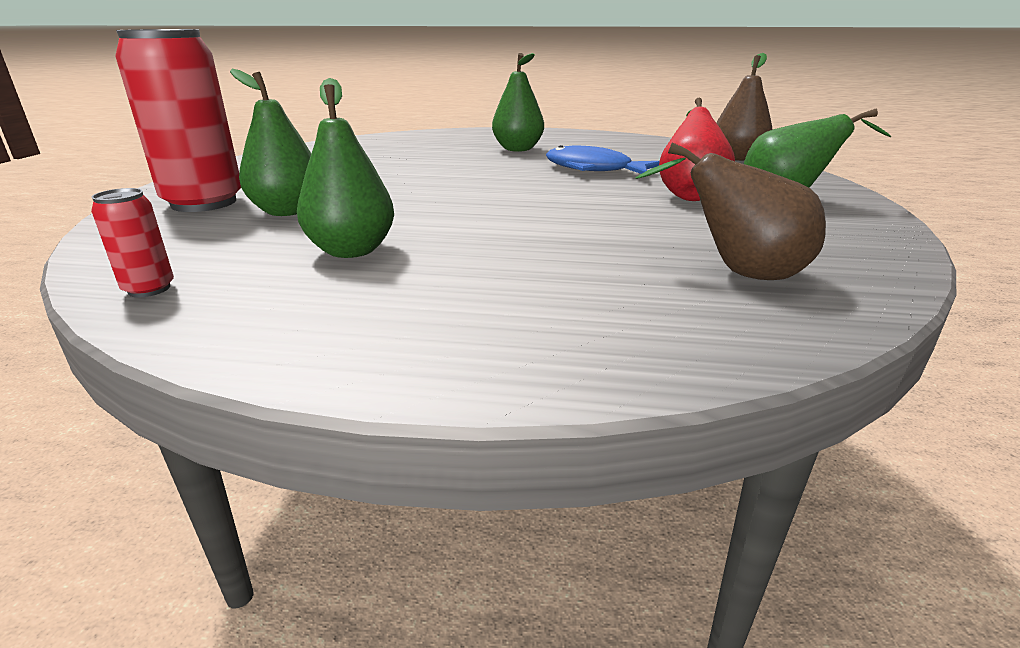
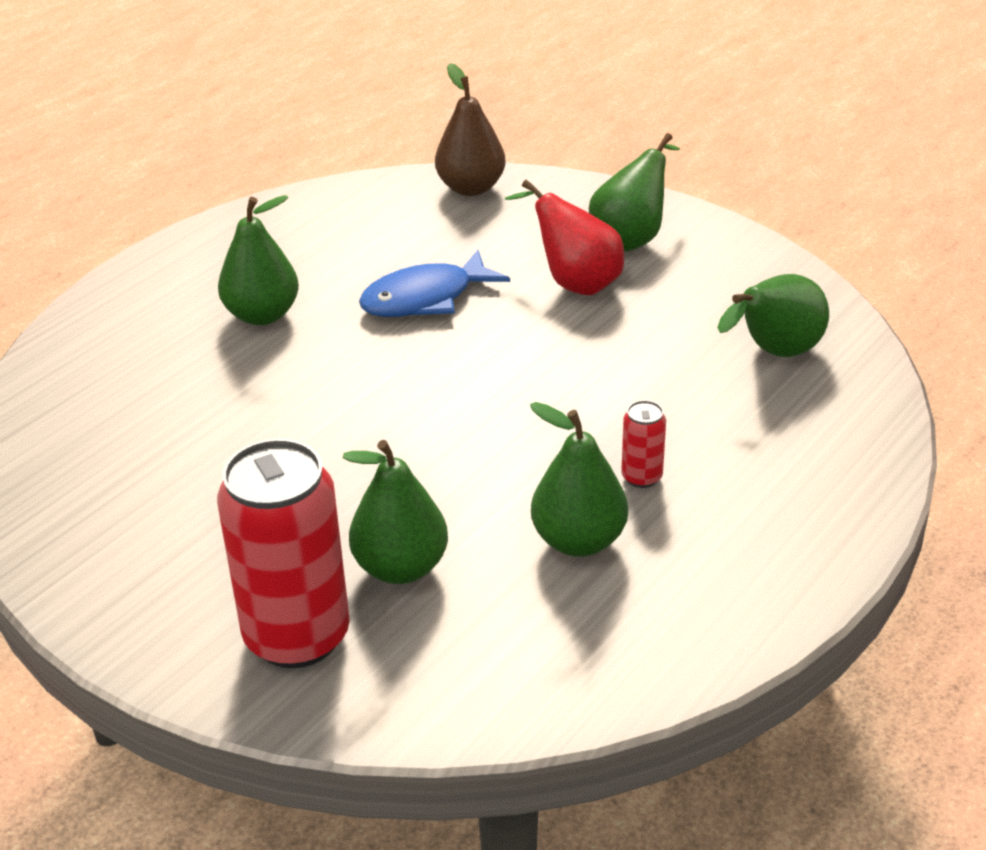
camera: 60 degrees left, 10 degrees up
(149, 289) = (594, 682): red can -> red can (641, 477)
(738, 273) = (773, 353): brown pear -> green pear

